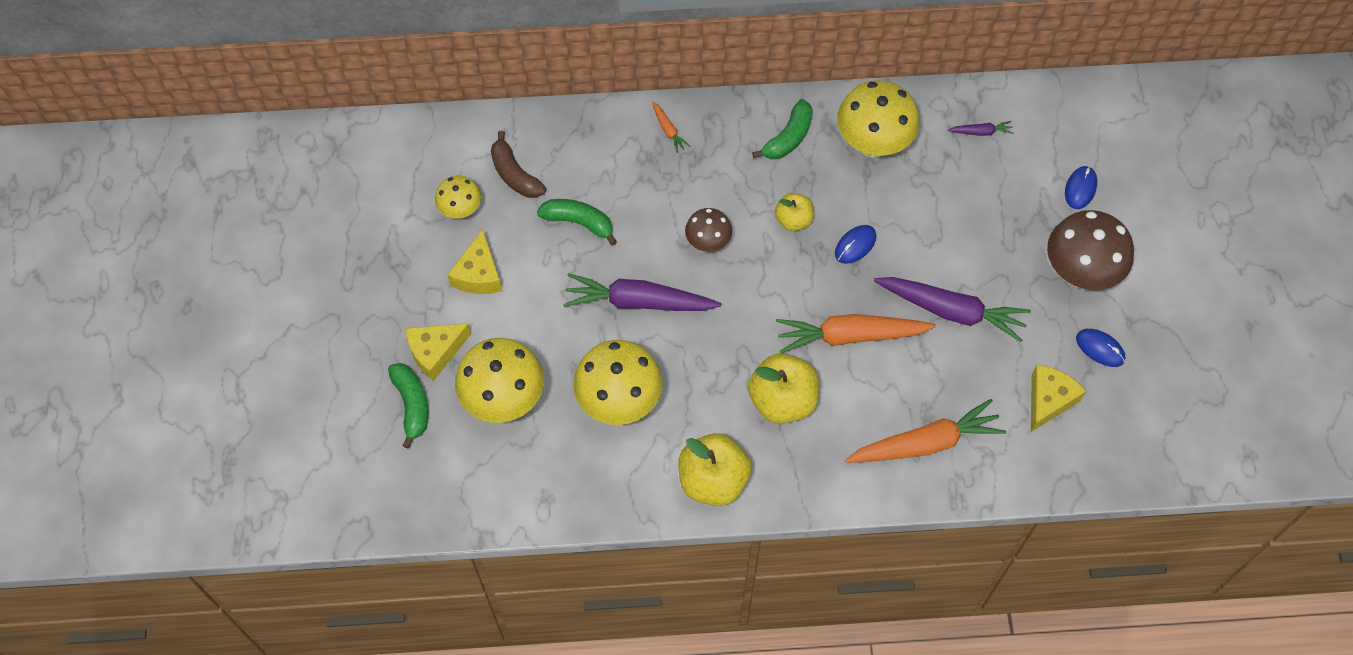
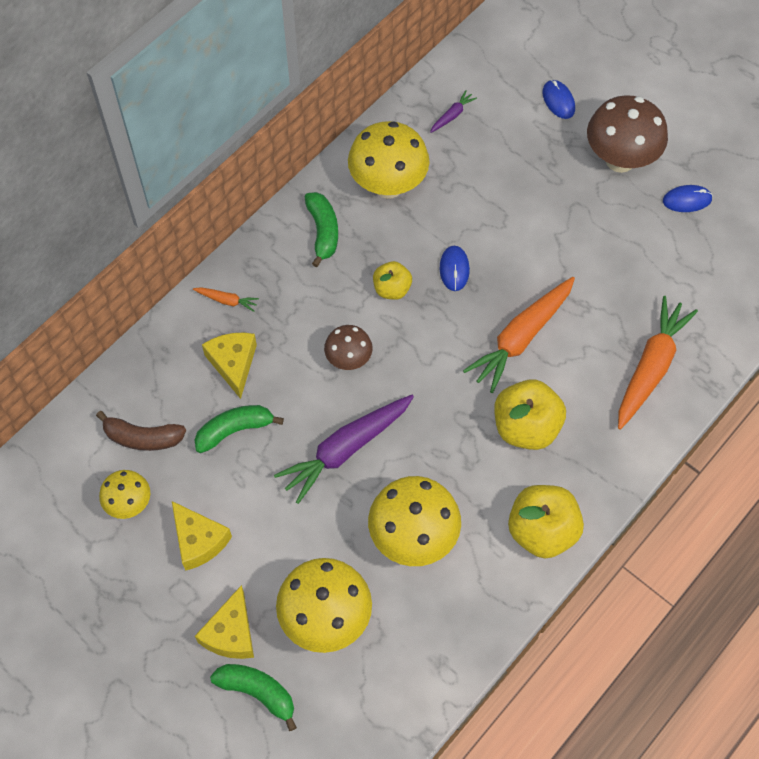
camera: 45 degrees left, 0 degrees up
(951, 311) = (568, 259): purple carrot -> none
(1048, 400) = (694, 264): yellow cheese -> yellow cheese (233, 364)

